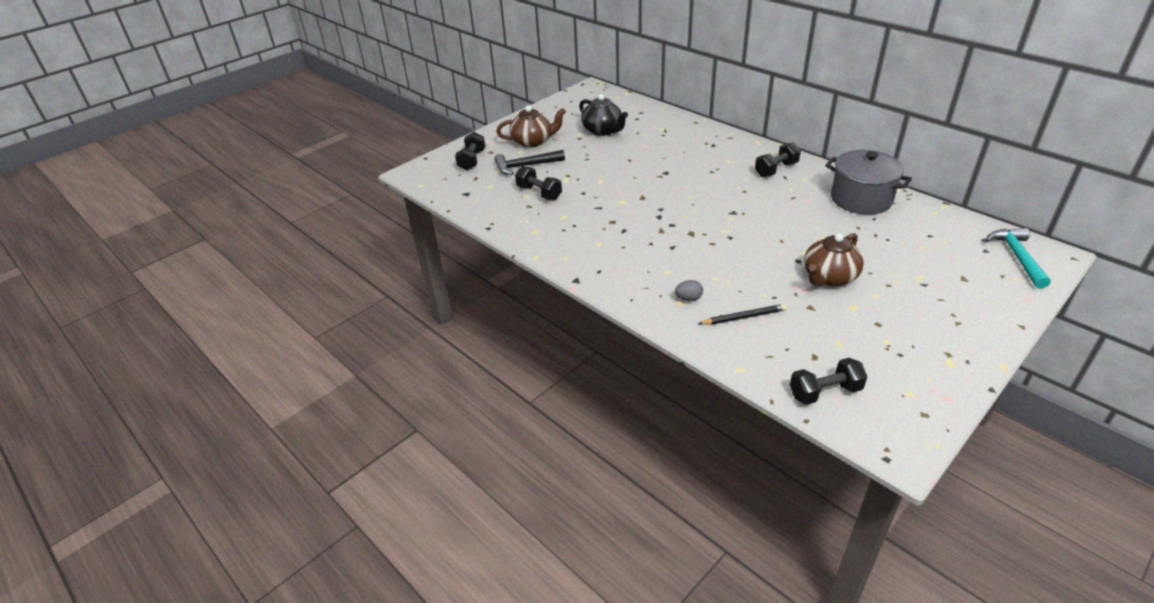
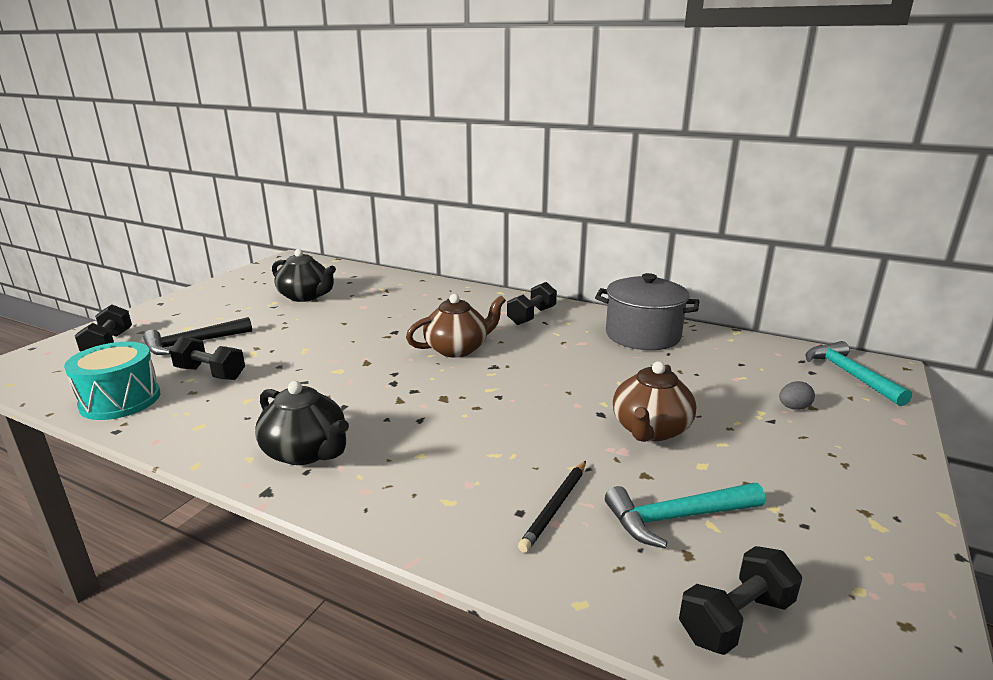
camera: 20 degrees left, 15 degrees down
(487, 206) = (120, 400): none -> turquoise drum
(532, 141) = (207, 315): brown teapot -> brown teapot (457, 349)
(599, 258) = (306, 452): none -> black teapot
(688, 298) = (460, 492): grey egg -> grey egg (793, 408)
(744, 317) = (555, 507): black pencil -> black pencil turned 150 degrees clockwise
(818, 336) = (677, 518): none -> turquoise hammer

